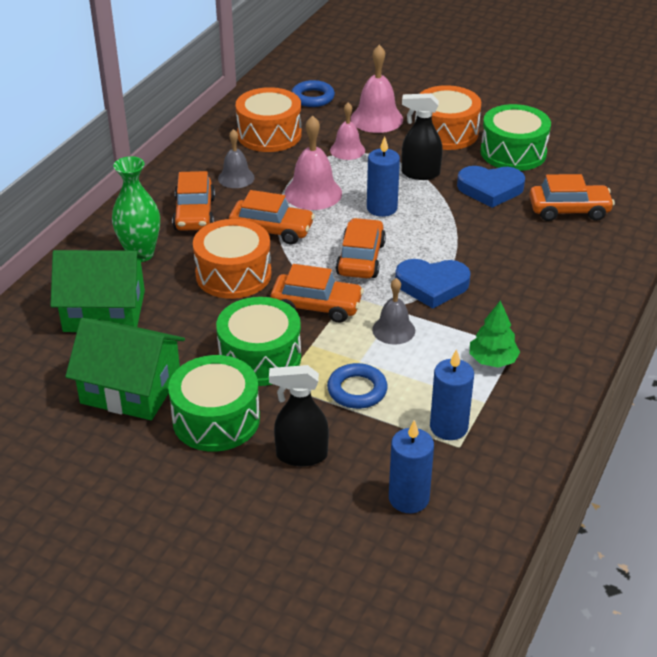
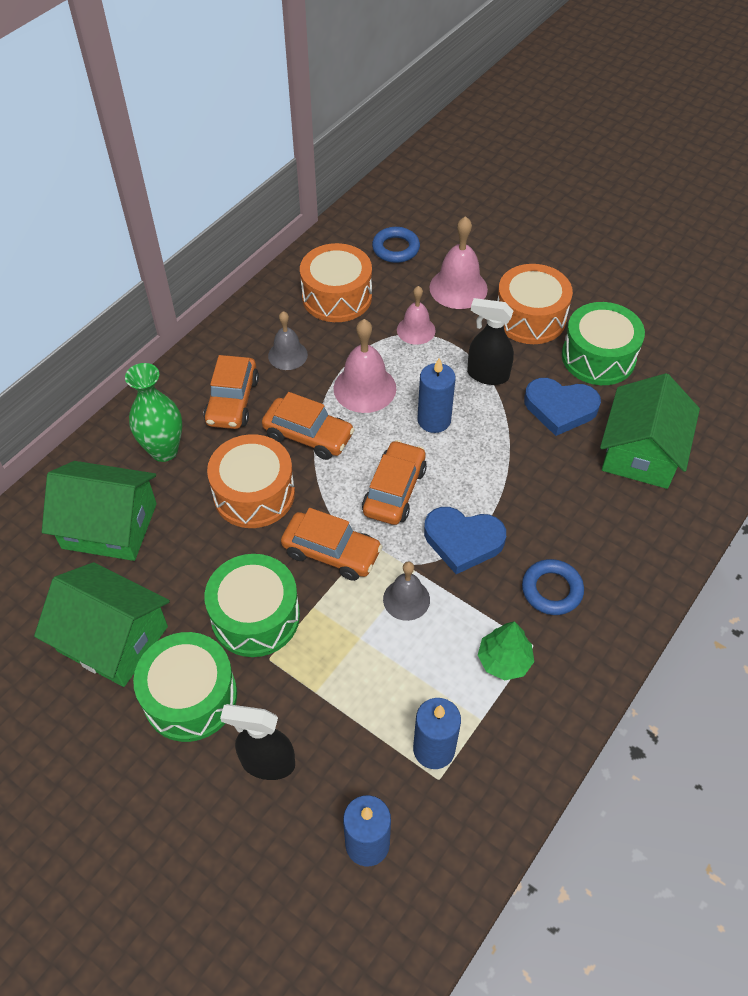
camera: 10 degrees right, 15 degrees up
(357, 390) = (347, 680): blue ring -> blue ring (551, 590)
(569, 210) = (641, 452): orange car -> green house

